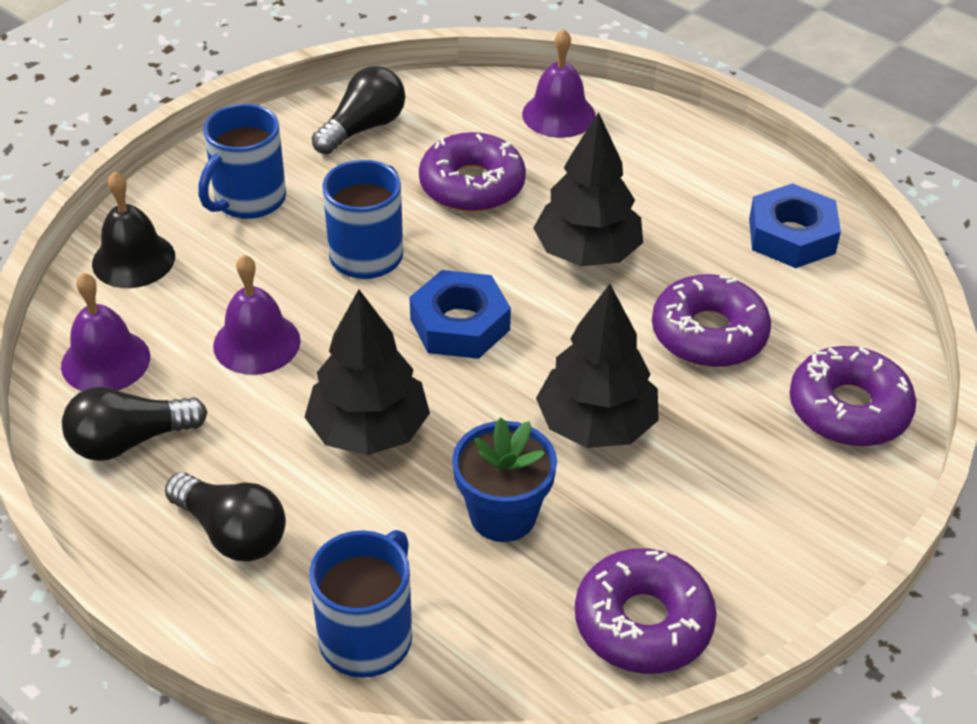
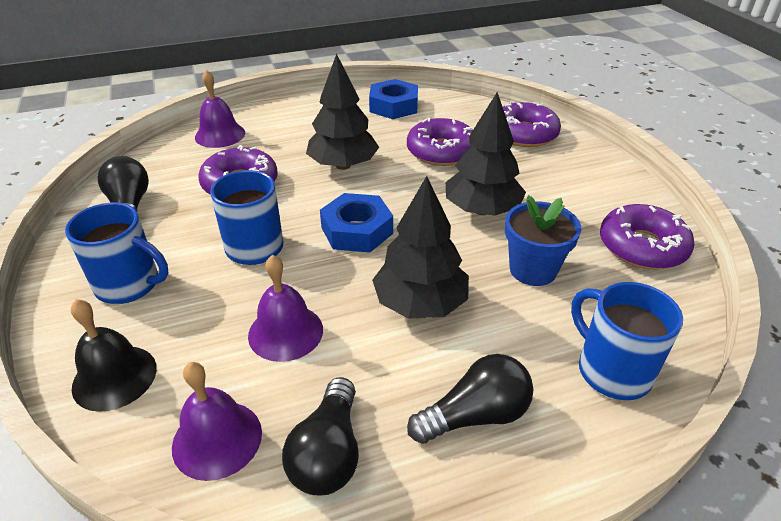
camera: 60 degrees left, 5 degrees down
(248, 200) = (129, 285): blue mug -> blue mug turned 45 degrees counterclockwise

